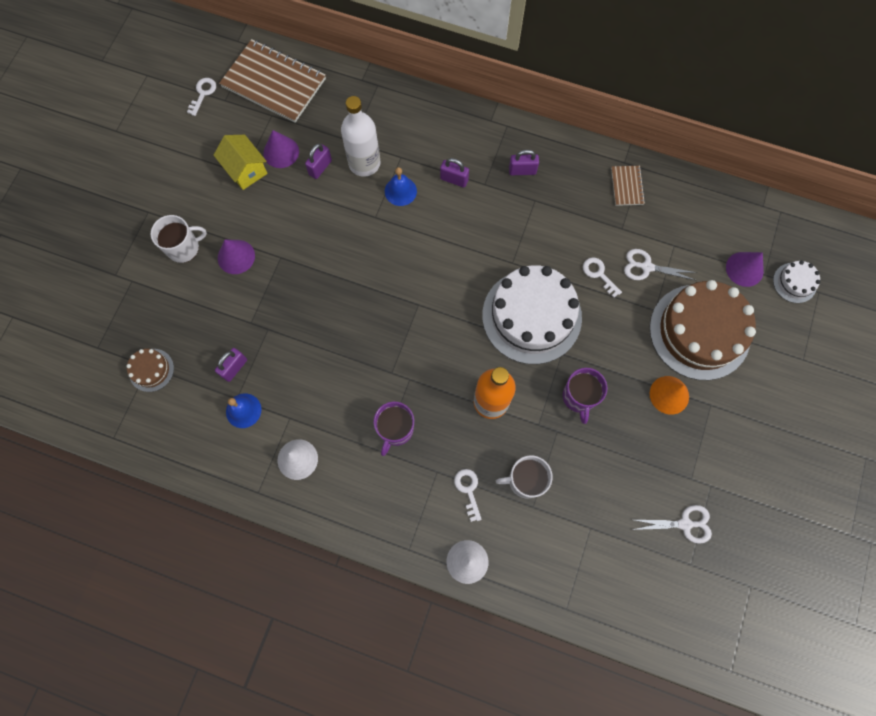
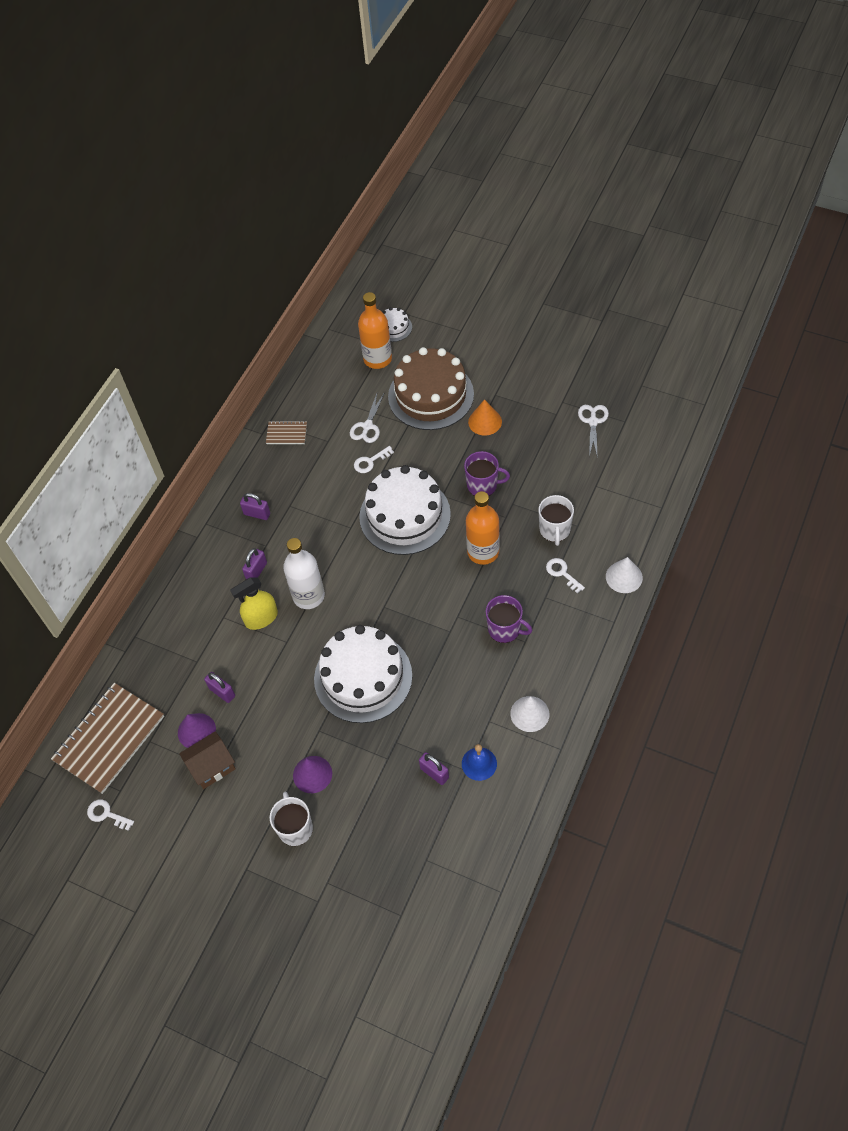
camera: 80 degrees left, 15 degrees down
(151, 370) = (430, 856): brown cake -> none
(245, 170) = (212, 766): yellow house -> brown house
(337, 292) = (363, 677): none -> white cake
(364, 163) = (224, 650): white bottle -> white bottle (308, 596)
(400, 191) = (261, 618): blue bell -> yellow spray bottle
(468, 490) = (562, 573): white key -> white key turned 60 degrees clockwise
(522, 171) = (257, 514): purple padlock -> purple padlock turned 75 degrees counterclockwise
(744, 269) = (377, 359): purple cone -> orange bottle

